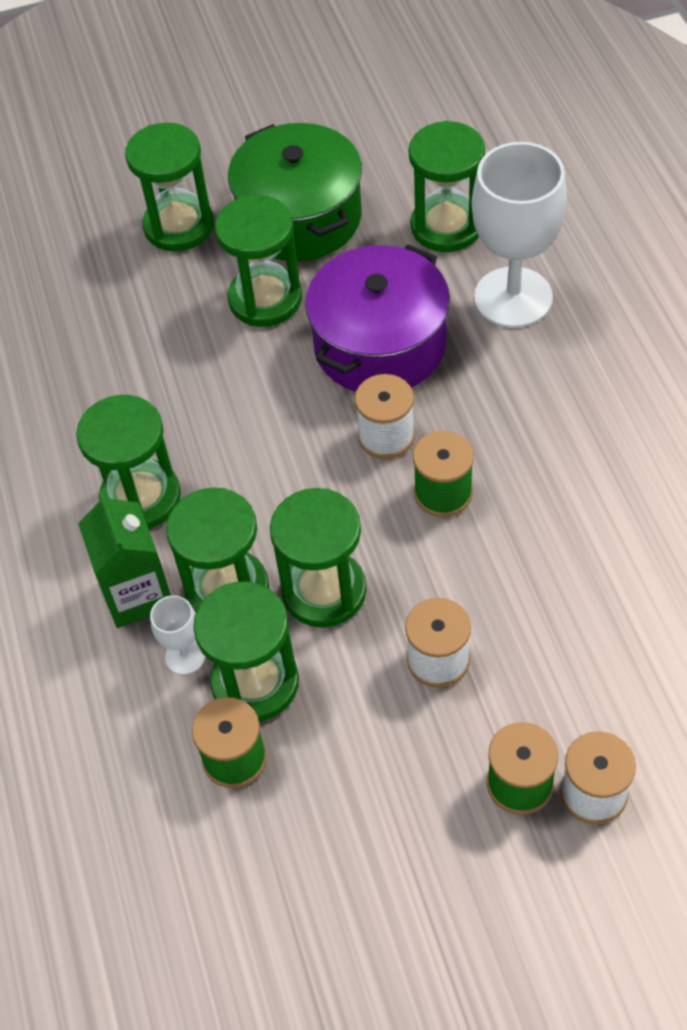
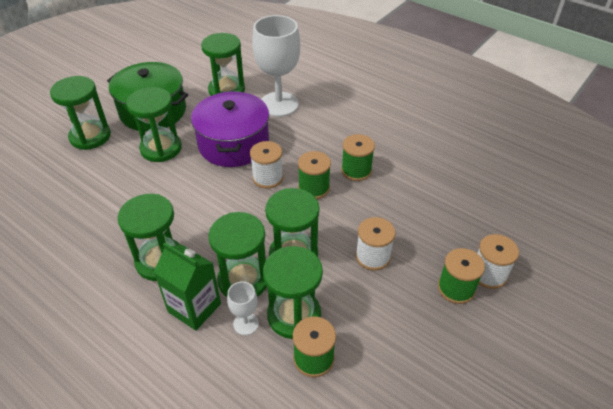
camera: 40 degrees left, 10 degrees down
(538, 496) = (356, 170): none -> green spool

